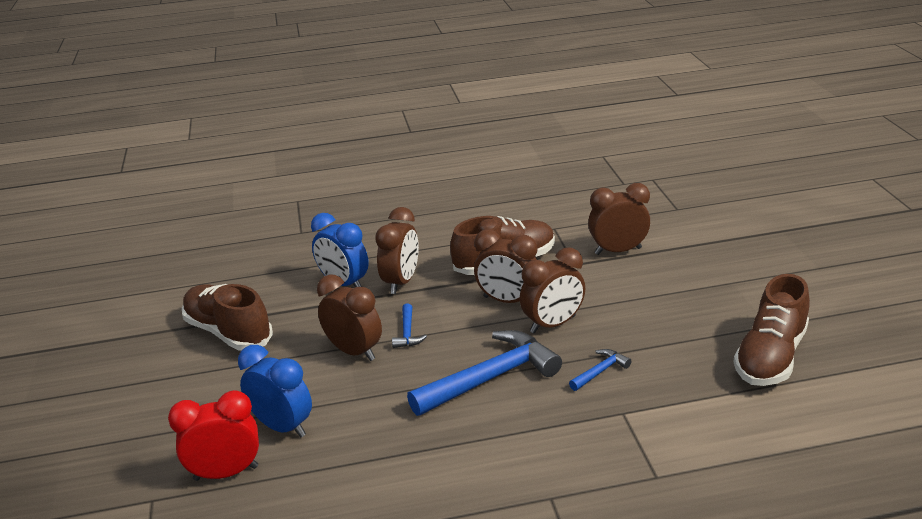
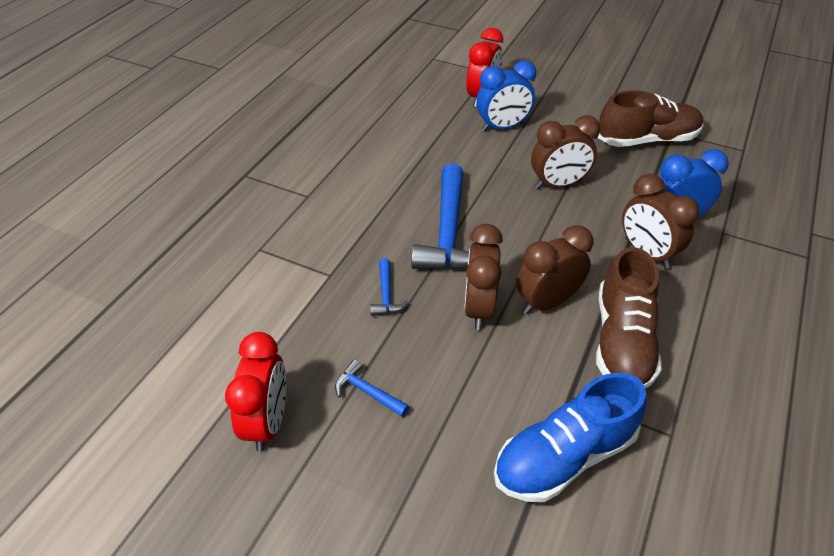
camera: 125 degrees right, 15 degrees up
(407, 333) = (556, 220): blue hammer -> blue hammer (367, 392)
(618, 251) = (564, 456): brown clock -> blue shoe
(770, 357) = (268, 422): brown shoe -> red clock

